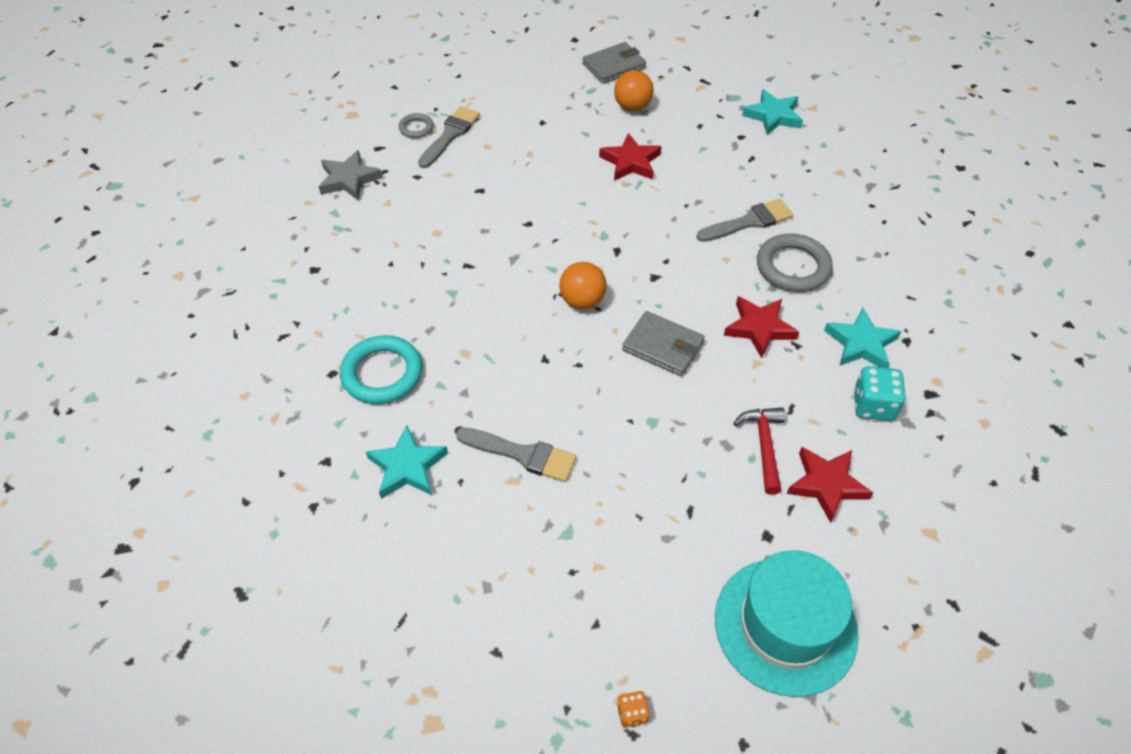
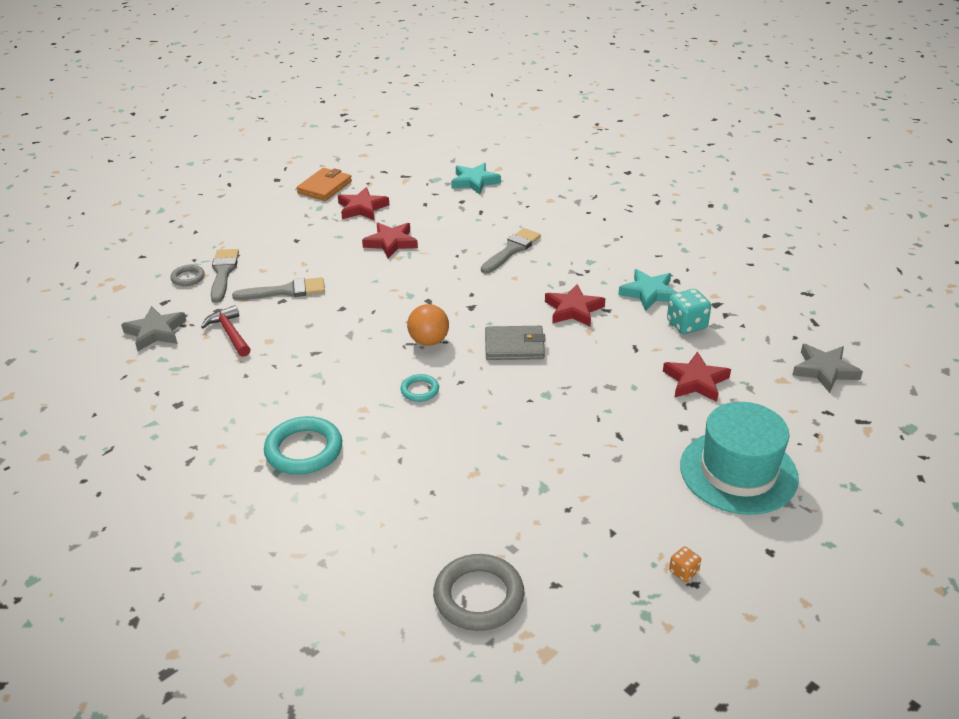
camera: 30 degrees left, 15 degrees down
(407, 467) = (380, 501): turquoise star -> none
(522, 455) = (466, 454): grey brush -> grey brush (286, 291)
(532, 356) = (420, 390): none -> turquoise ring
(614, 66) = (324, 187): grey wallet -> orange wallet
(632, 107) = (362, 208): orange ball -> red star
(764, 446) = (636, 376): red hammer -> red hammer (230, 333)
(793, 267) = (565, 266): grey ring -> grey ring (478, 596)
(995, 546) = (824, 370): none -> grey star

